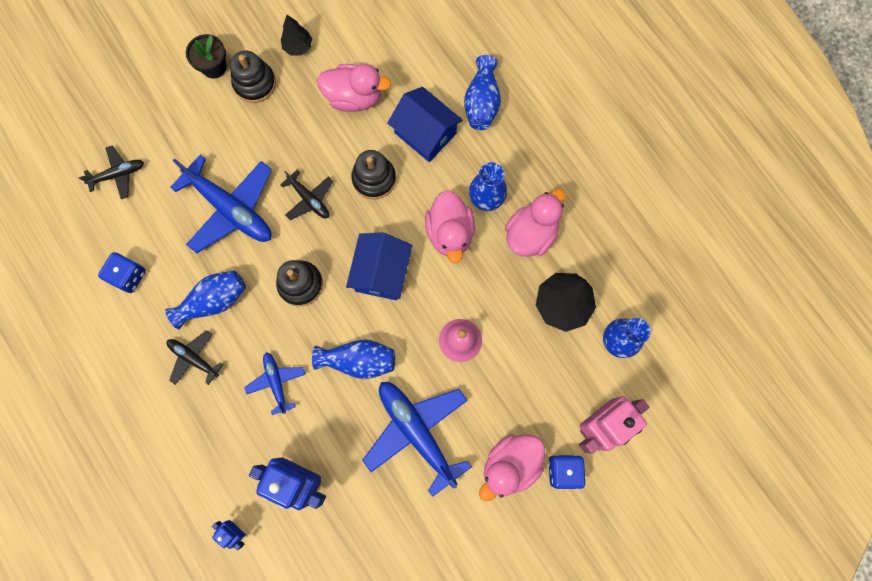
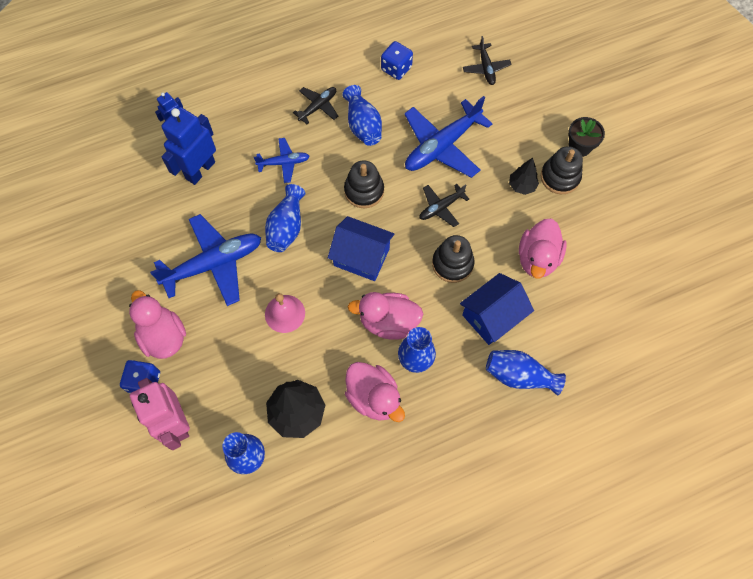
camera: 100 degrees right, 10 degrees down
(298, 47) = (594, 217): black tree -> black tree (521, 186)

